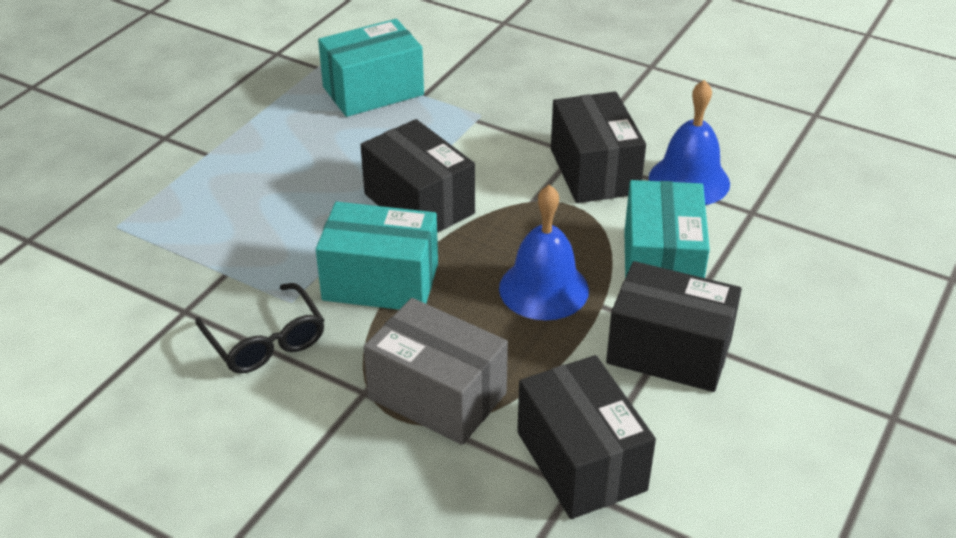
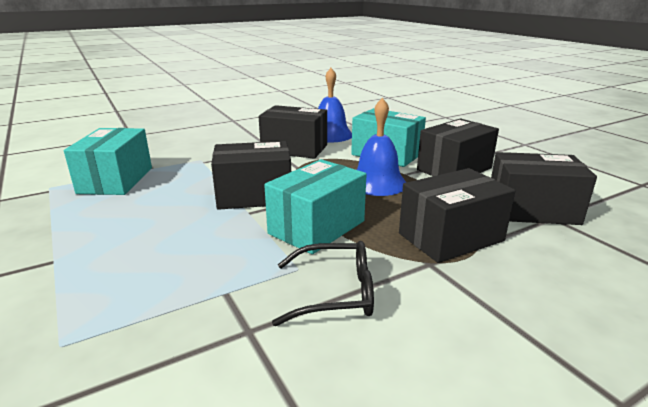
camera: 60 degrees left, 15 degrees down
(437, 396) = (451, 237): grey box -> black box

